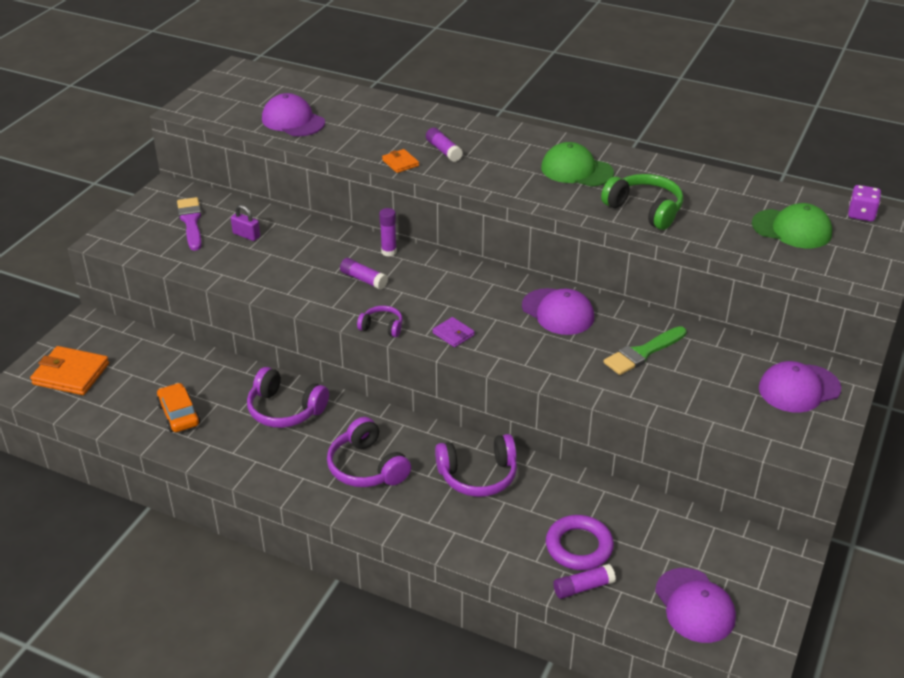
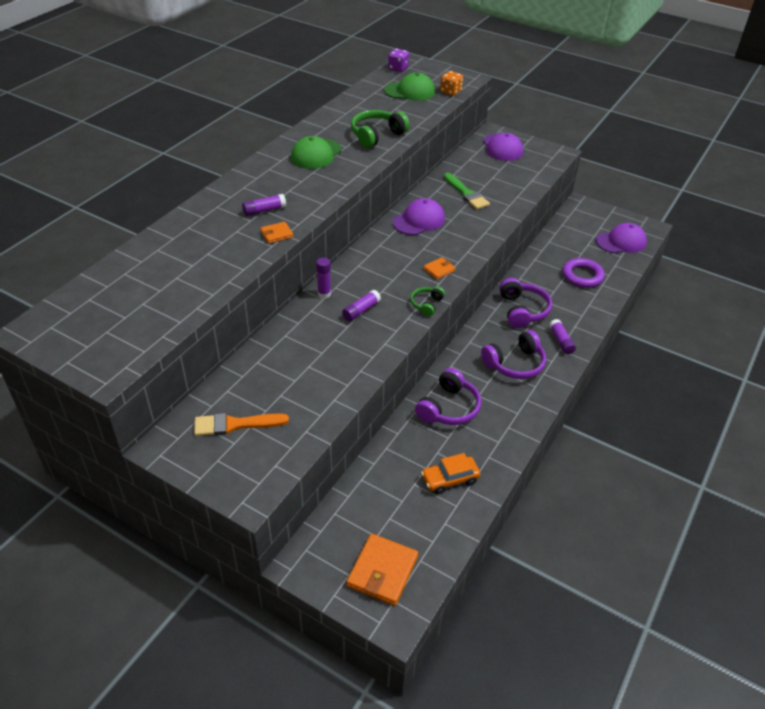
camera: 85 degrees left, 5 degrees up
(191, 222) = (235, 424): purple brush -> orange brush
(246, 235) = (272, 382): purple padlock -> none
(293, 121) = (171, 294): purple cap -> none
(382, 327) = (426, 304): purple headphones -> green headphones
(453, 334) = (439, 270): purple wallet -> orange wallet
(583, 587) = (614, 279): purple glue stick -> purple glue stick (561, 341)
(792, 229) = (410, 91): green cap -> green cap turned 60 degrees clockwise
(816, 266) = (450, 91): none -> orange dice

